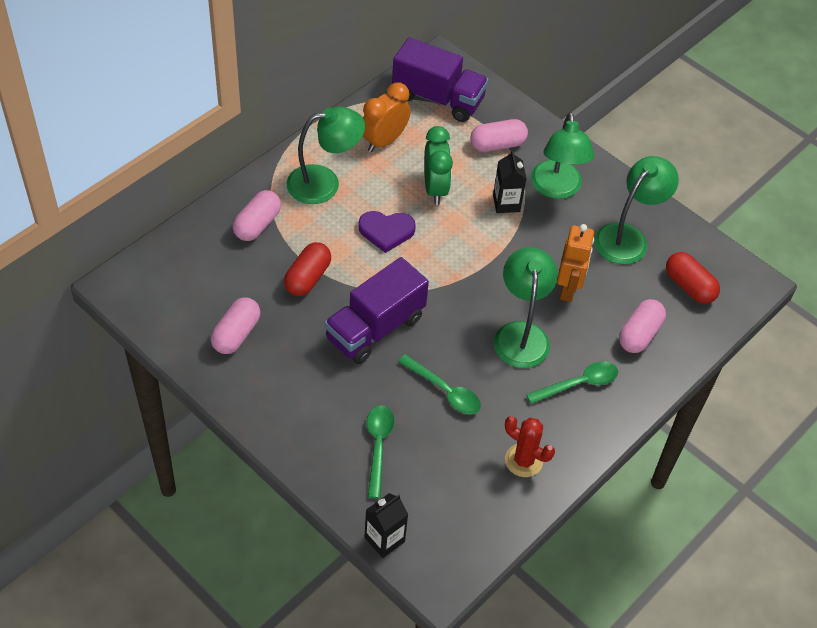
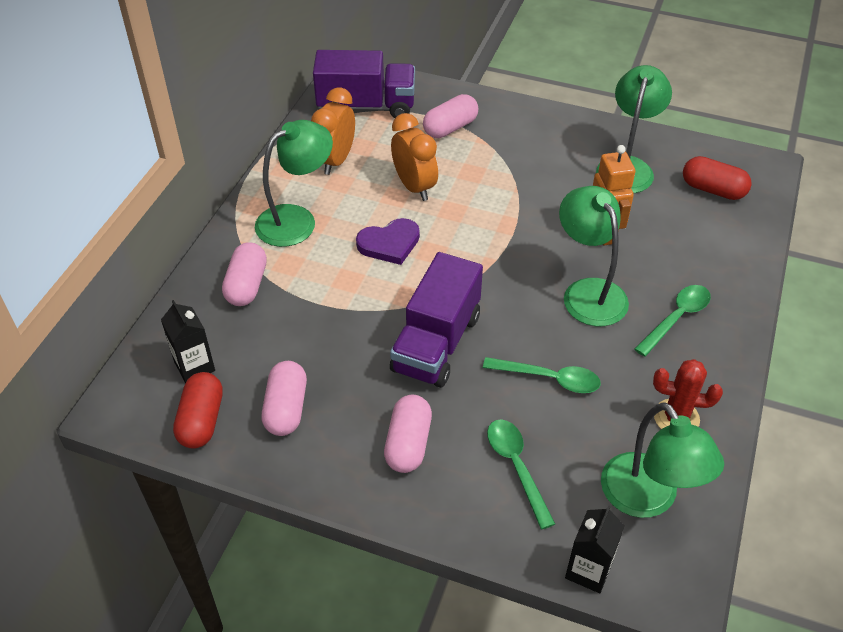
camera: 20 degrees left, 5 degrees down
(308, 278) = (333, 319): red capsule -> red capsule (202, 420)
(435, 189) = (414, 187): green clock -> orange clock
(506, 203) = (493, 176): black carton -> black carton (194, 366)
(556, 189) = (532, 147): green lamp -> green lamp (647, 499)
(639, 334) = (700, 249): pink capsule -> pink capsule (408, 444)

